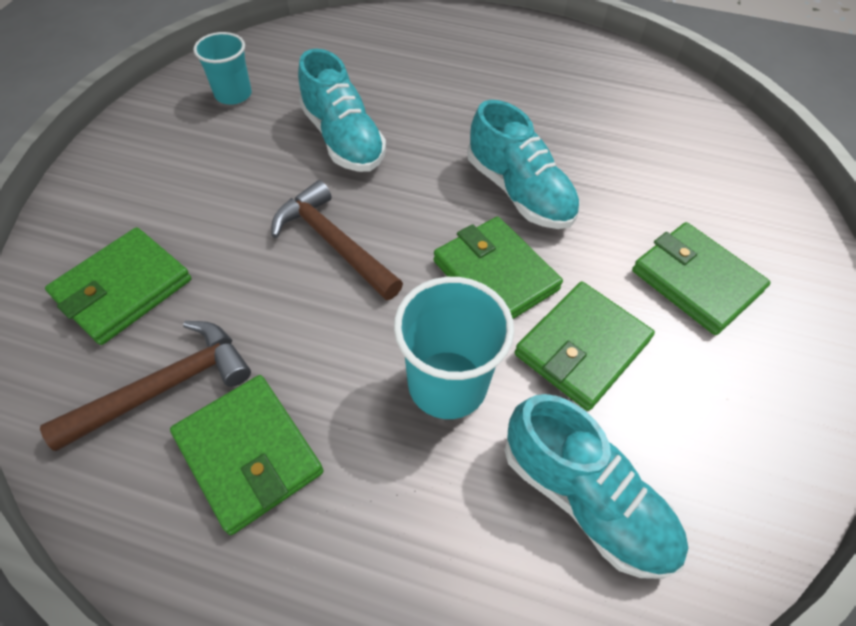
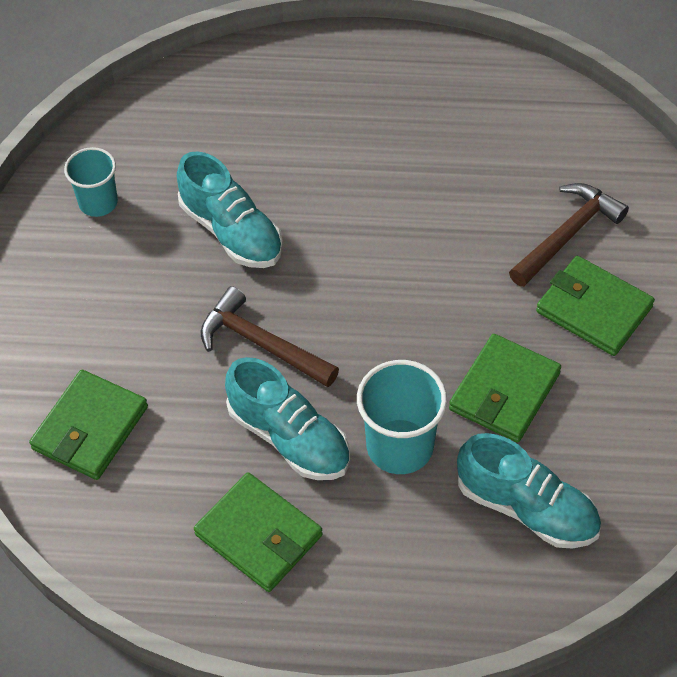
camera: 10 degrees left, 0 degrees up
(165, 387) = (168, 501): brown hammer -> brown hammer (567, 235)
(495, 275) = (416, 342): green wallet -> none
(519, 192) = (419, 254): turquoise shoe -> turquoise shoe (289, 438)

